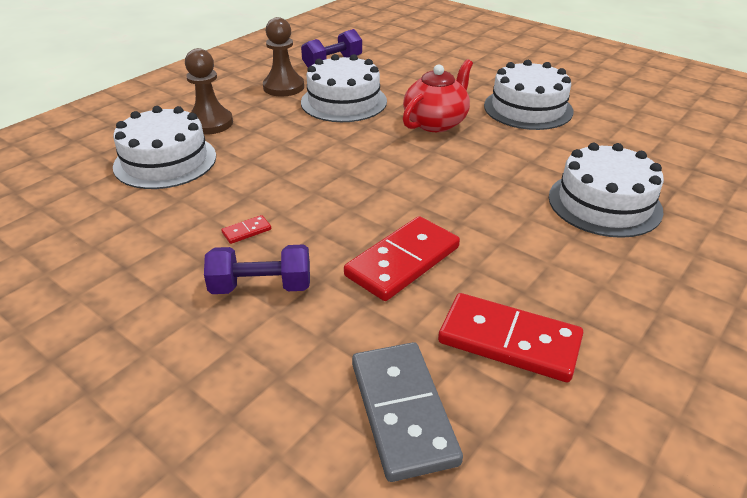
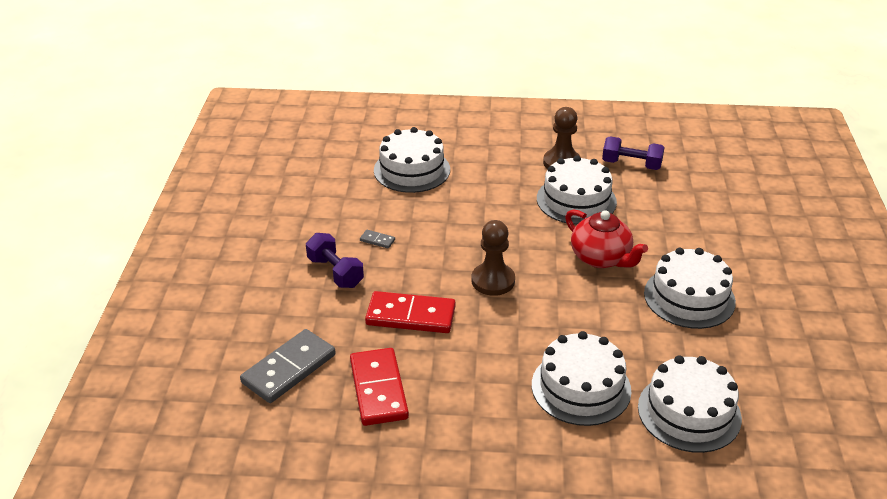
camera: 55 degrees right, 0 degrees up
(210, 123) = (474, 160): brown pawn -> brown pawn (493, 281)
(246, 231) = (377, 240): red domino -> grey domino
(436, 122) = (601, 258): red teapot -> red teapot turned 45 degrees clockwise
(672, 165) = (689, 412): none -> white cake

